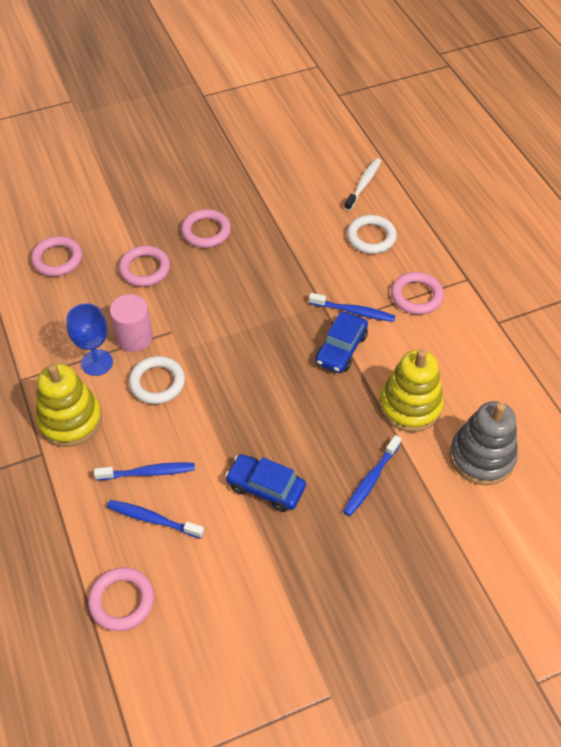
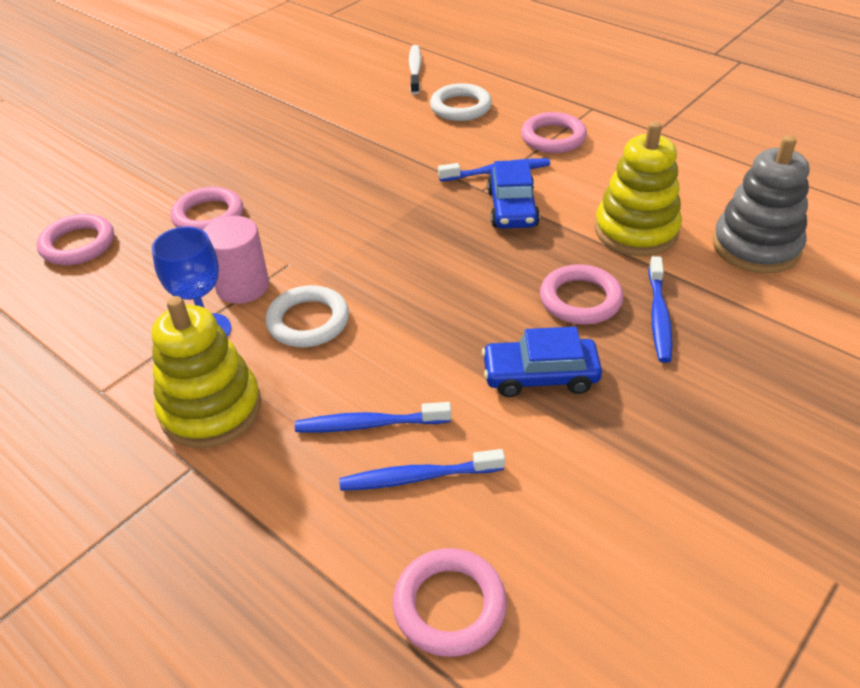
camera: 25 degrees left, 10 degrees down
(148, 472) = (369, 424): blue toothbrush -> blue toothbrush turned 150 degrees counterclockwise
(206, 231) = (263, 159): pink ring -> pink ring (580, 299)

